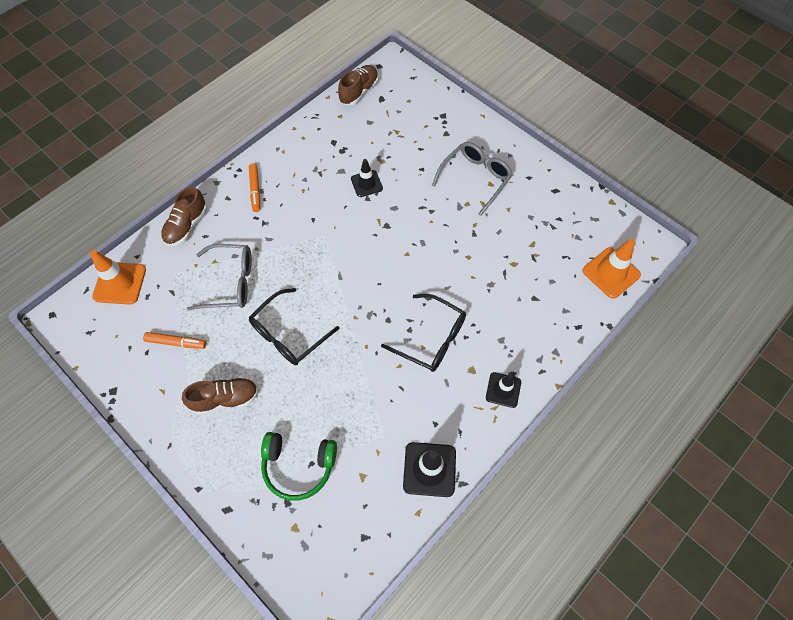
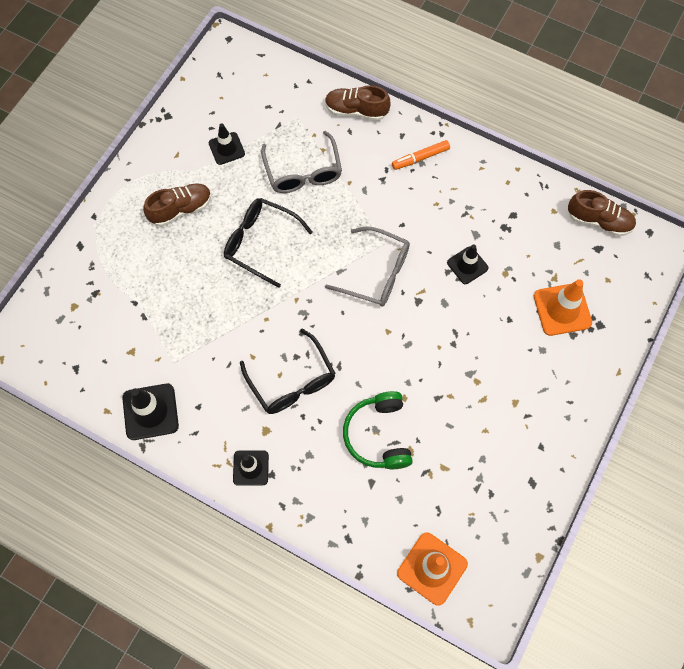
camera: 75 degrees right, 5 degrees up
(120, 283) = (275, 79): orange traffic cone -> orange traffic cone (562, 309)
(176, 342) = (226, 148): orange marker -> black traffic cone
(225, 399) = (181, 209): brown shoe -> brown shoe turned 90 degrees counterclockwise
(298, 466) = (130, 292): green headphones -> green headphones (378, 435)
(431, 338) = (291, 380): black glasses -> black glasses turned 45 degrees counterclockwise
(475, 179) = (515, 383): grey glasses -> grey glasses (375, 273)

